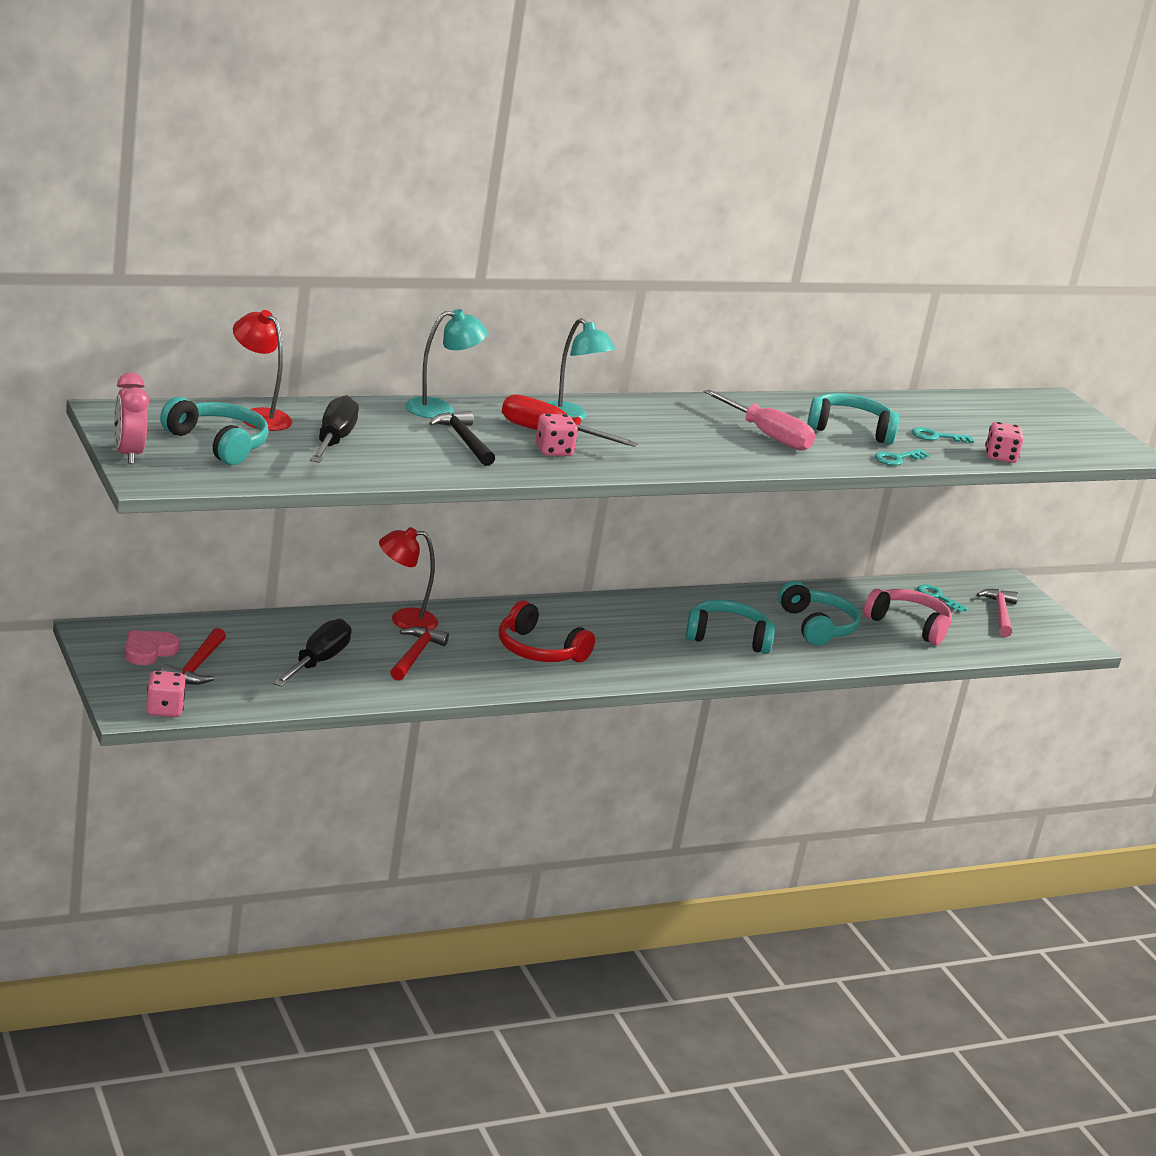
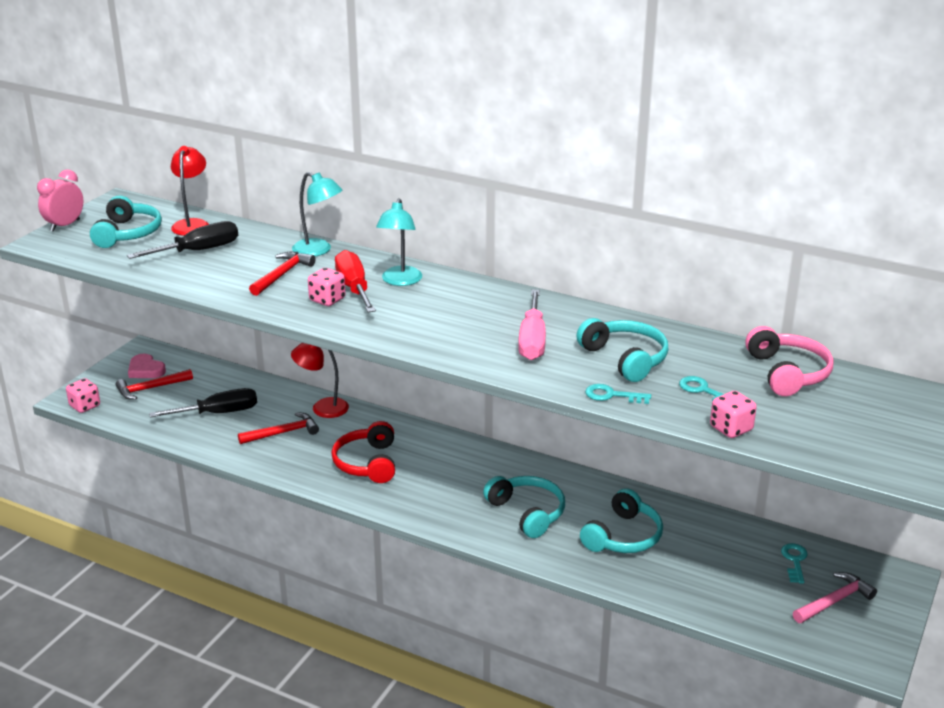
camera: 55 degrees right, 5 degrees up
(148, 651) = (146, 370): pink heart -> pink heart turned 135 degrees counterclockwise
(404, 620) = (322, 408): red lamp -> red lamp turned 45 degrees counterclockwise
(464, 440) = (282, 274): black hammer -> red hammer
(909, 625) = (715, 571): pink headphones -> pink headphones (787, 373)

